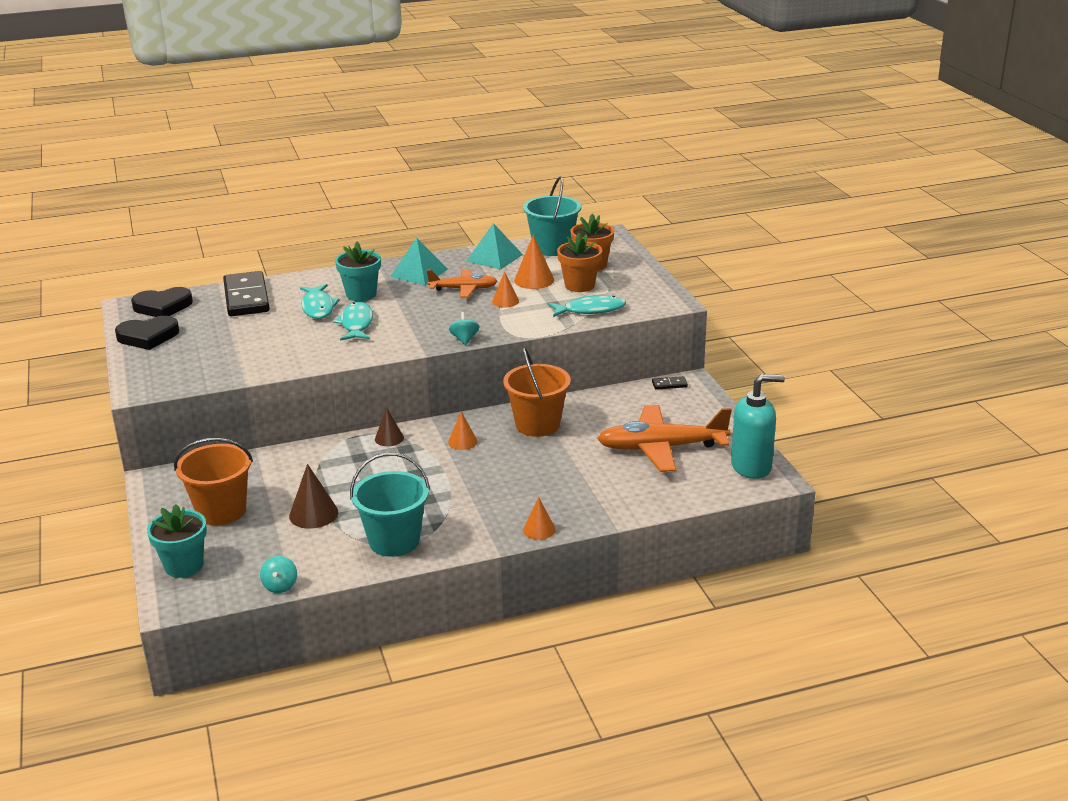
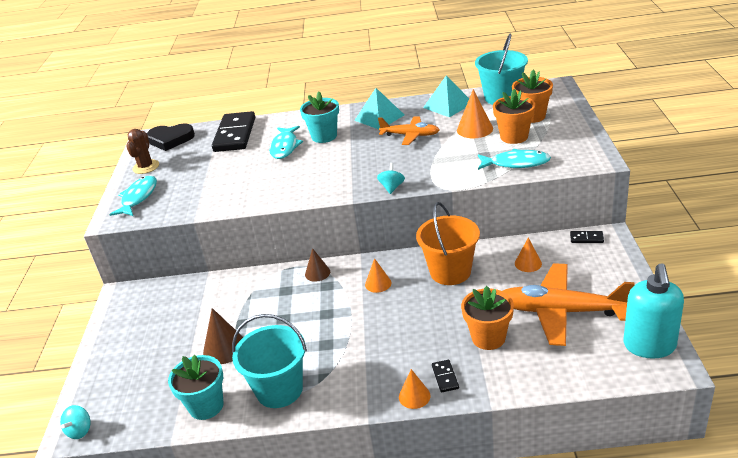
camera: 20 degrees right, 5 degrees up
(148, 336) = (146, 167): black heart -> brown cactus
(184, 566) = (100, 390): turquoise flower pot -> turquoise flower pot (206, 406)
(221, 511) = (154, 334): orange bucket -> none
(280, 586) = (164, 427): turquoise spinning top -> turquoise spinning top (80, 430)
(356, 324) = (308, 165): turquoise fish -> turquoise fish (138, 197)
(505, 301) = (442, 150): orange cone -> orange cone (528, 263)
(564, 511) = (445, 377): none -> black domino
(596, 476) = (488, 338): none -> orange flower pot
(751, 467) = (649, 346): turquoise soap dispenser -> turquoise soap dispenser turned 90 degrees clockwise

